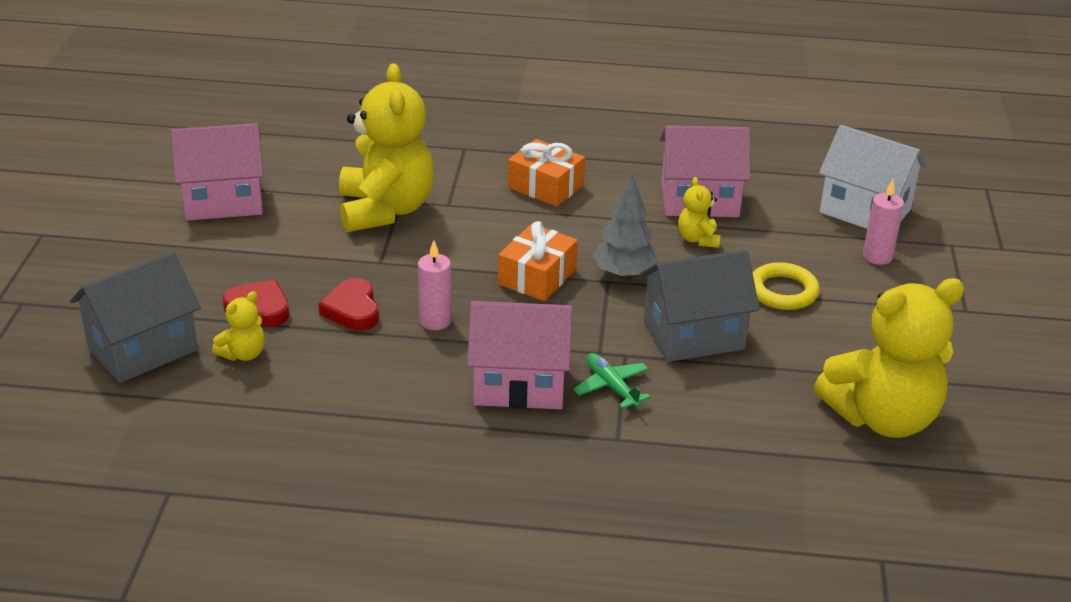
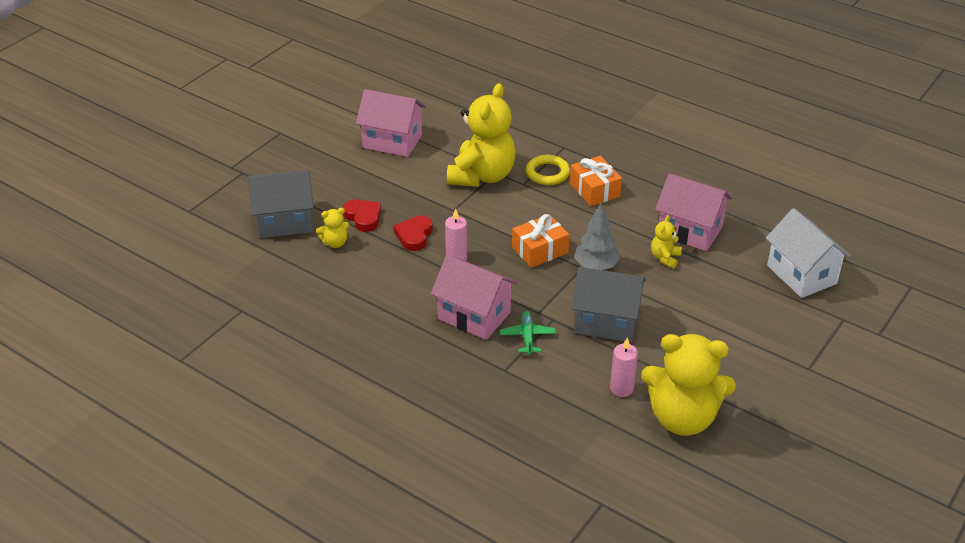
camera: 30 degrees right, 5 degrees up
(783, 291) = (691, 312): yellow ring -> yellow ring (547, 173)
(877, 256) = (780, 310): pink candle -> pink candle (621, 388)

